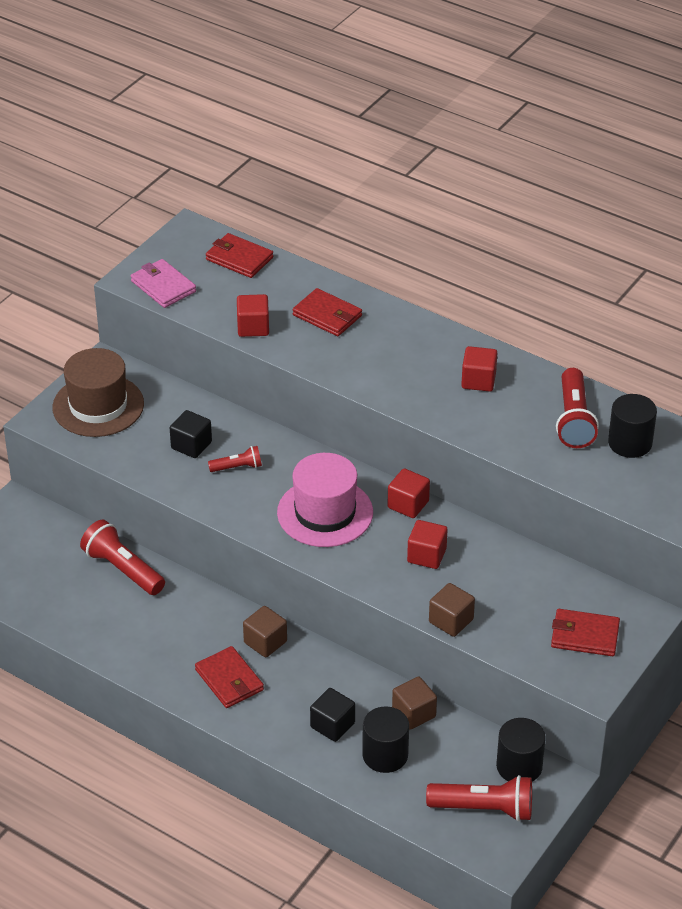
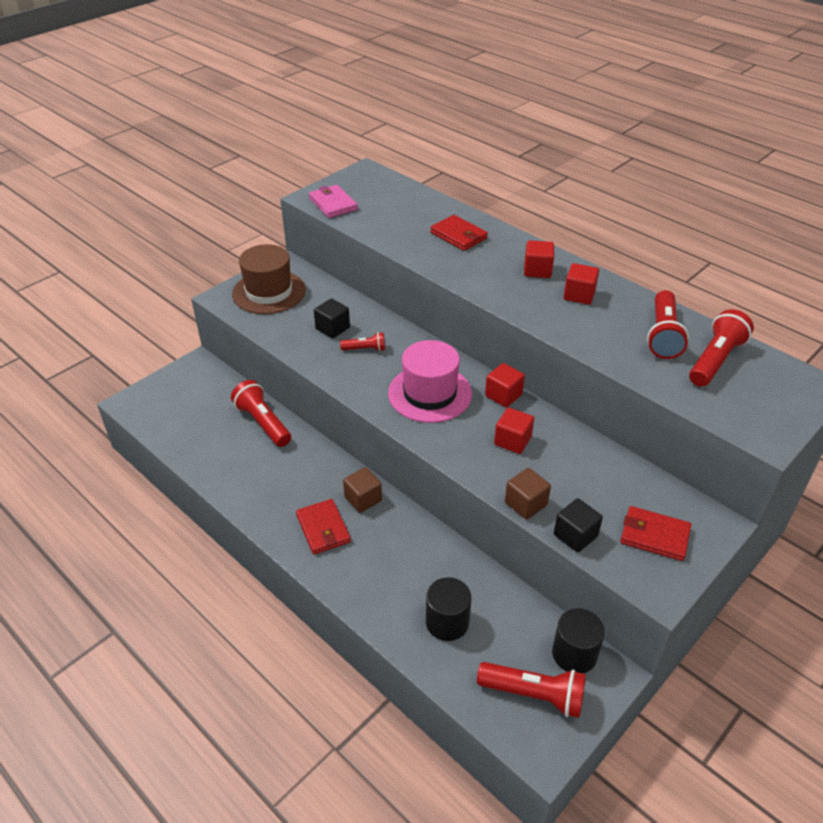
camera: 10 degrees right, 0 degrees up
(239, 258) = (398, 192): red wallet -> none
(253, 327) = (396, 238): red cube -> red cube (537, 270)
(332, 725) = (404, 585): black cube -> black cube (575, 535)
(414, 713) = (481, 584): brown cube -> none
(630, 443) = (715, 360): black cylinder -> red flashlight

